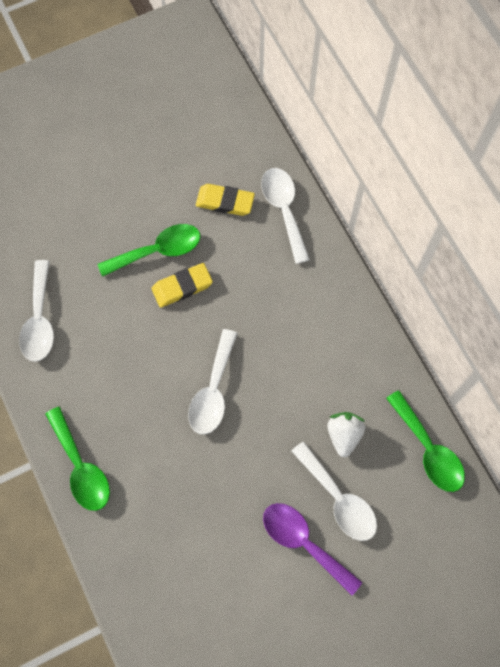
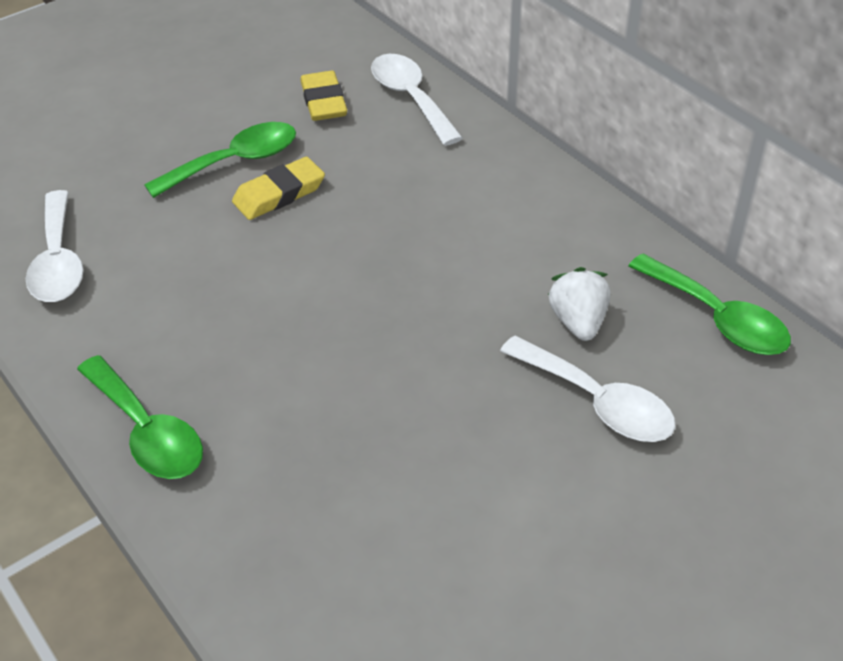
camera: 10 degrees left, 25 degrees down
(213, 391) = (353, 302): white spoon -> none
(225, 202) = (324, 101): yellow eraser -> yellow eraser turned 75 degrees clockwise
(303, 542) = (558, 470): purple spoon -> none

